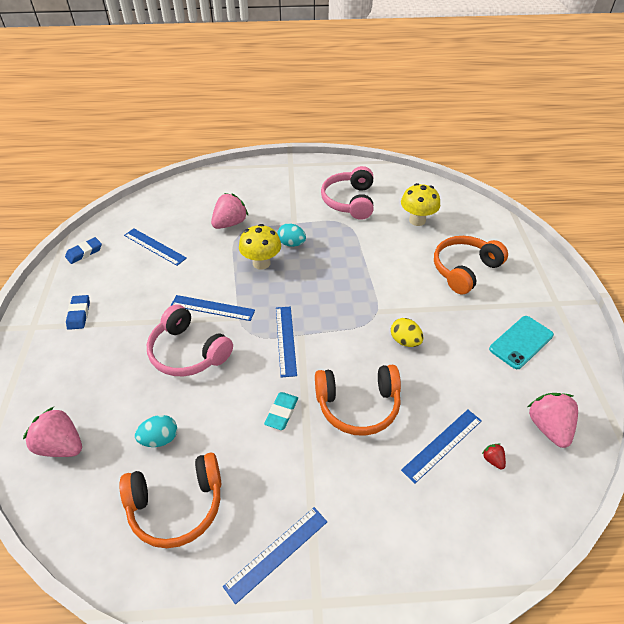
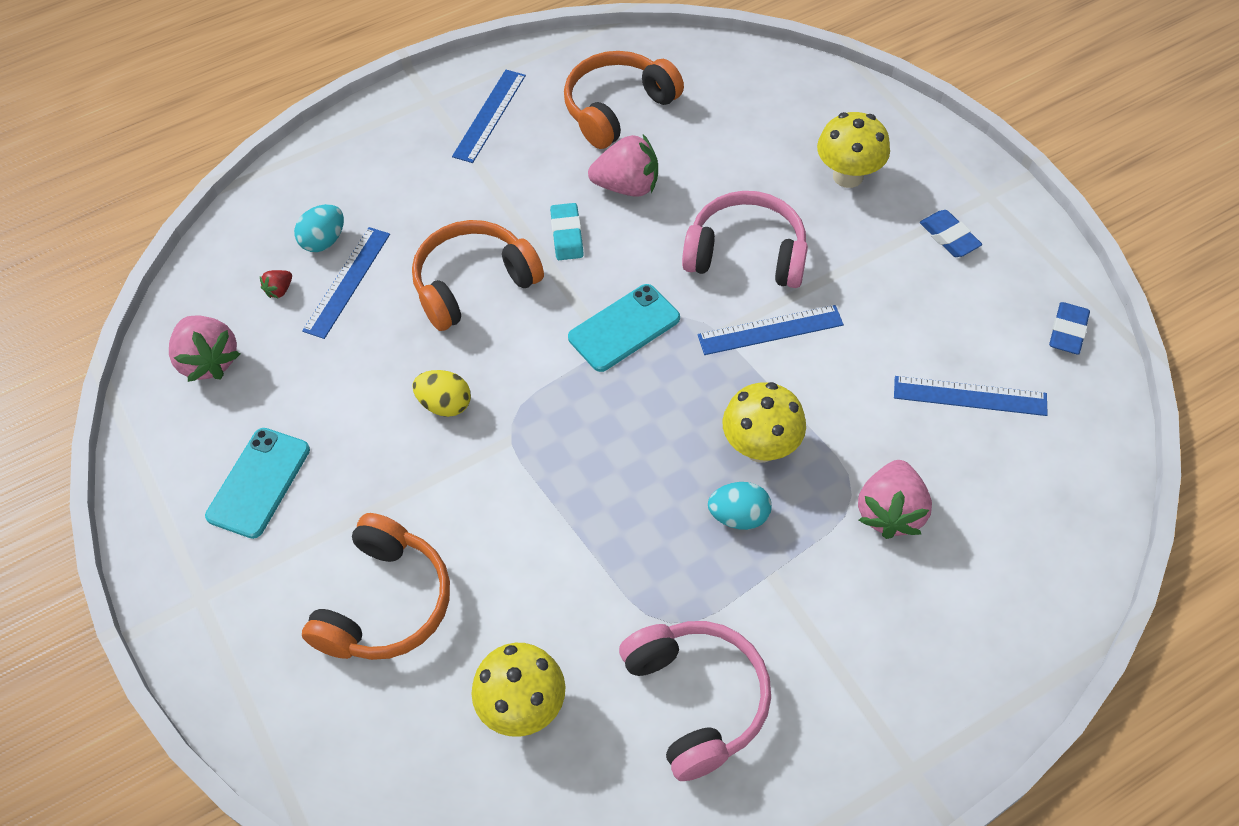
camera: 155 degrees right, 10 degrees up
(61, 445) = (791, 102): pink strawberry -> pink strawberry (627, 186)
(87, 373) = (848, 176): none -> yellow mushroom
(160, 439) = (689, 151): turquoise egg -> turquoise egg (324, 241)
(285, 340) = (624, 328): blue ruler -> turquoise phone
(492, 460) = (279, 290): red strawberry -> red strawberry turned 90 degrees clockwise

